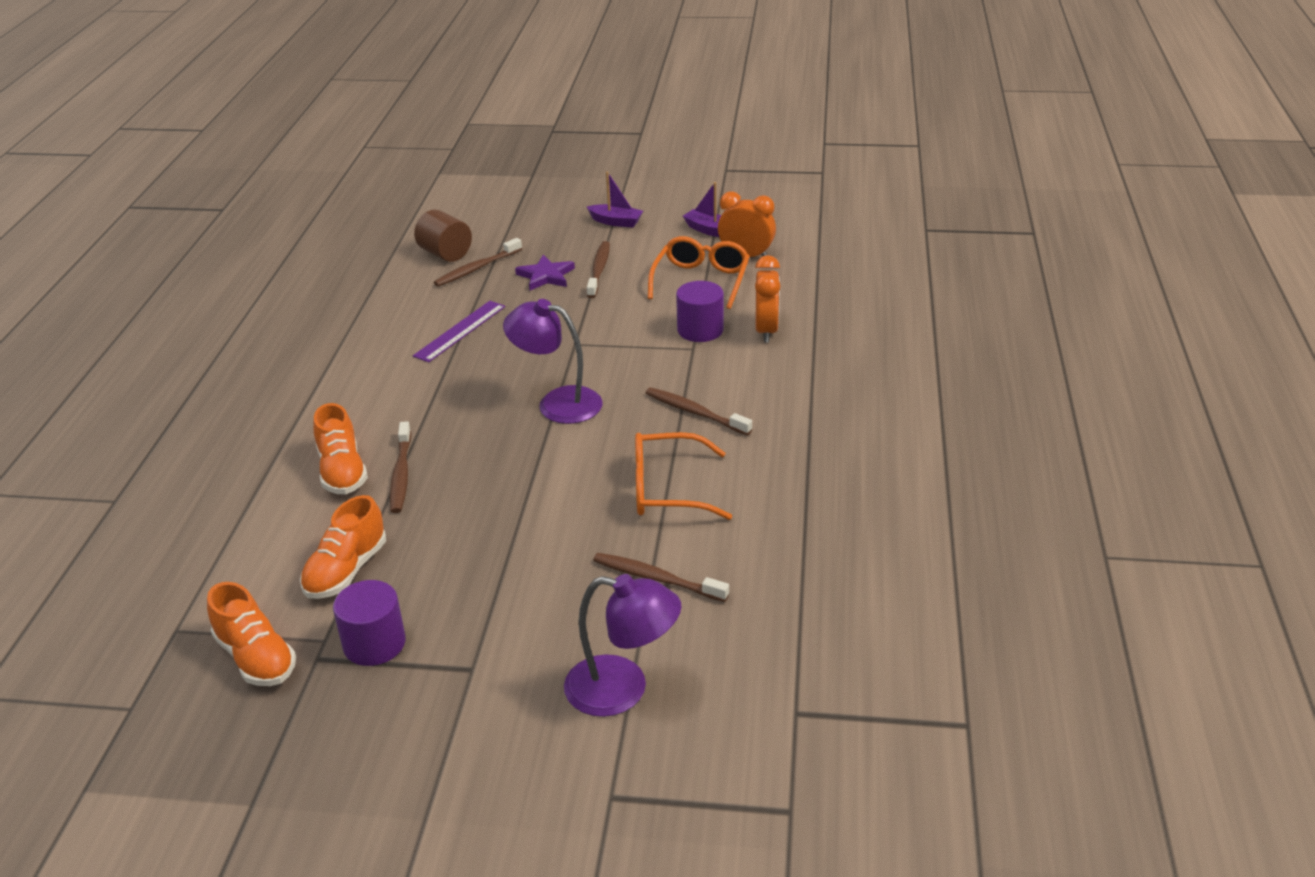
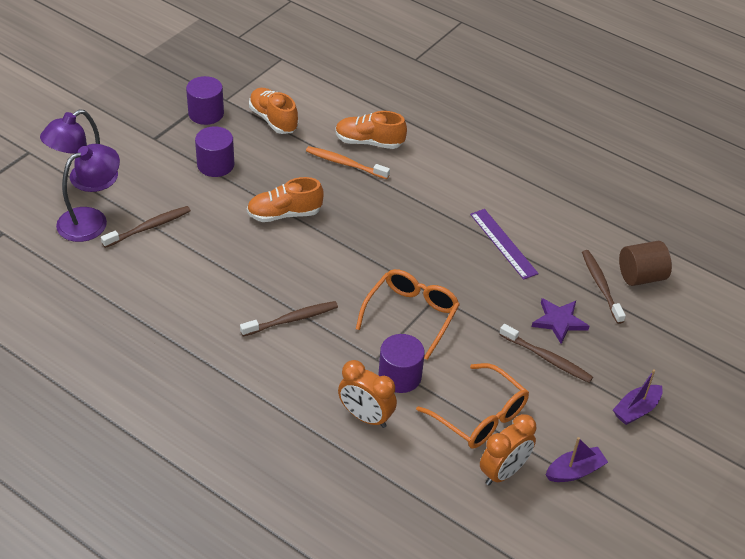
camera: 115 degrees right, 10 degrees up
(256, 658) = (235, 77): orange shoe -> orange shoe (284, 214)
(401, 474) = (345, 163): brown toothbrush -> orange toothbrush
(486, 579) = (215, 165): none -> purple cylinder
(557, 403) = (364, 256): purple lamp -> purple lamp (91, 220)
(668, 489) = (222, 268): orange glasses -> orange glasses (411, 316)

